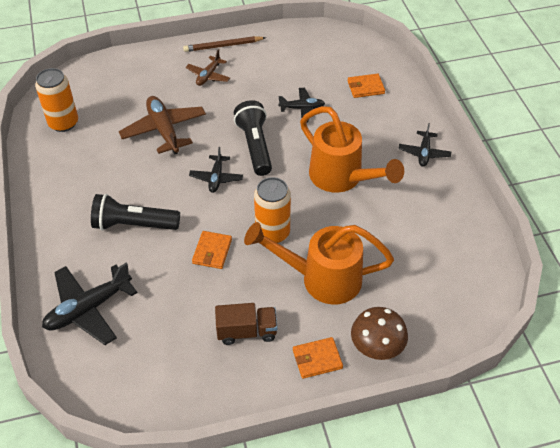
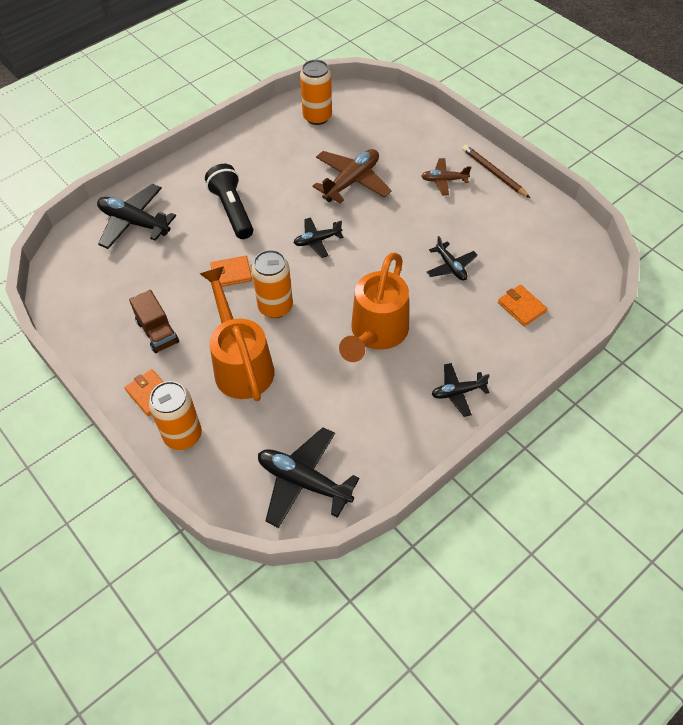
camera: 65 degrees right, 5 degrees up
(255, 146) = (375, 251): black flashlight -> none
(376, 347) = (183, 435): brown mushroom -> orange can
(462, 276) = (303, 481): none -> black plane

